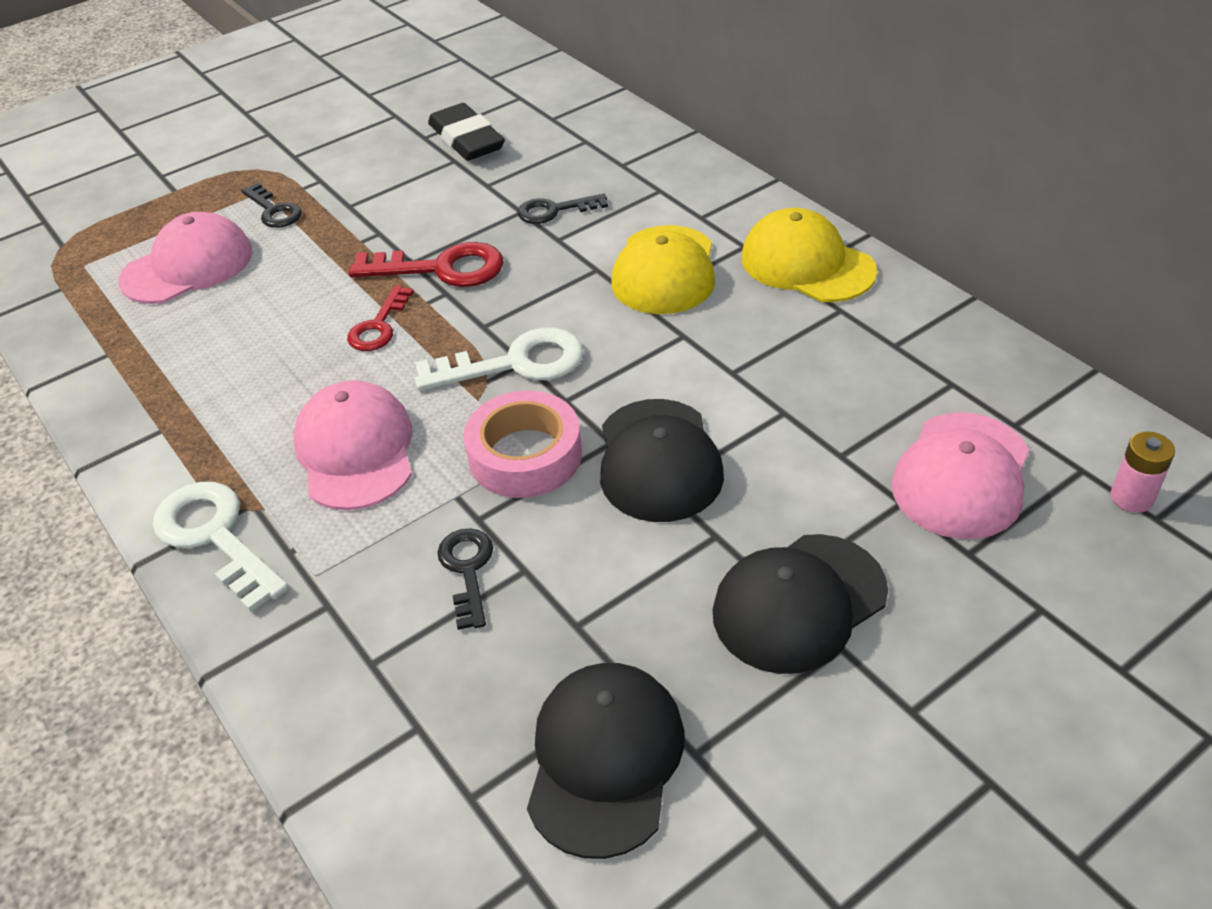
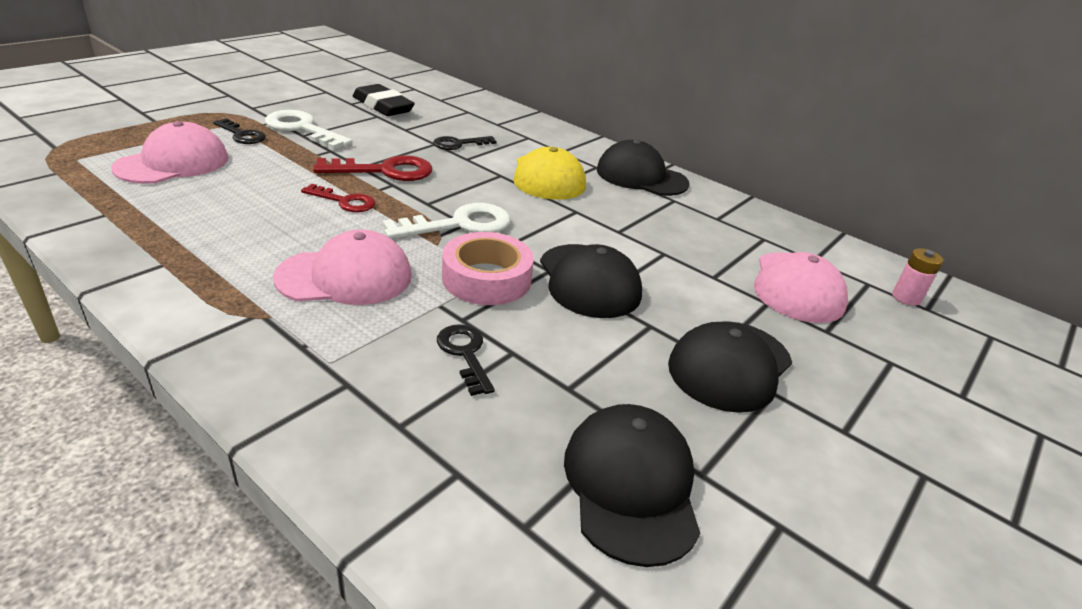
camera: 20 degrees left, 10 degrees down
(215, 537) = (228, 338): white key -> white key (302, 129)
(355, 450) = (345, 276): pink cap -> pink cap turned 105 degrees clockwise
(379, 326) = (344, 201): red key -> red key turned 75 degrees counterclockwise
(807, 264) = (641, 177): yellow cap -> black cap

